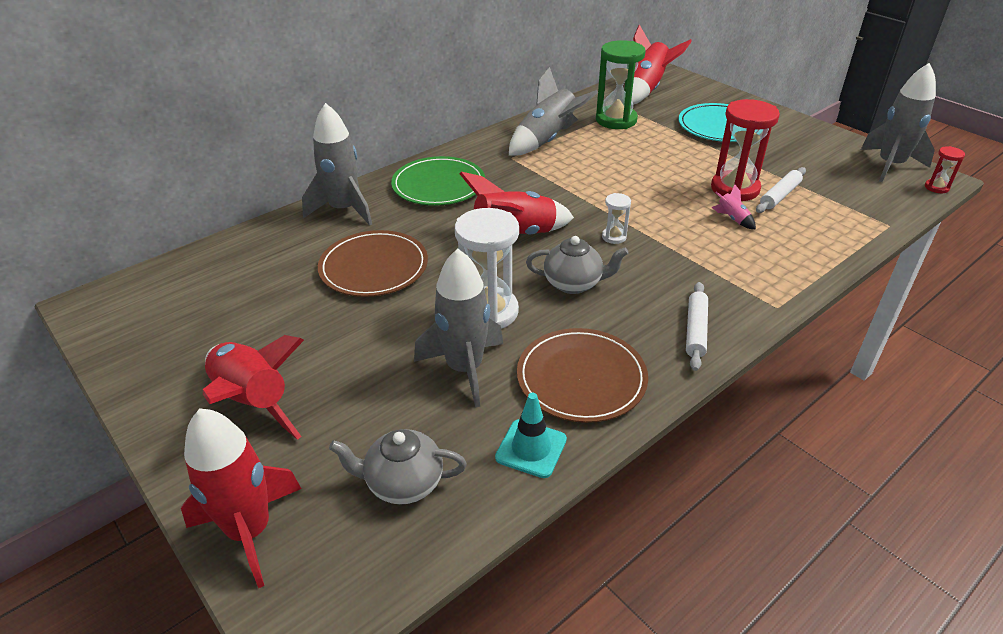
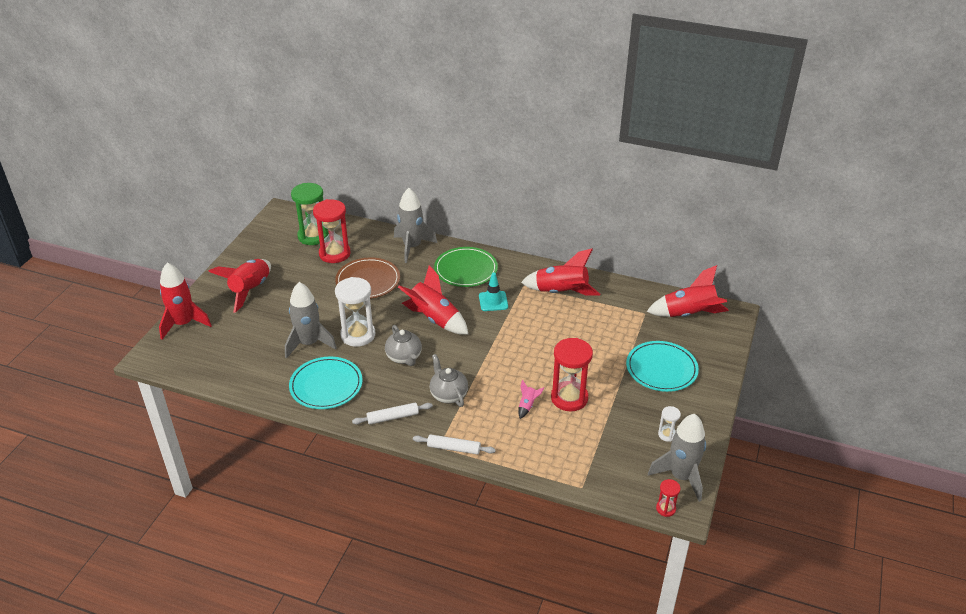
camera: 60 degrees right, 0 degrees up
(273, 280) = (334, 254): none -> red hourglass
(403, 483) = (228, 353): grey teapot -> grey teapot (448, 394)
(531, 448) = (268, 384): turquoise traffic cone -> turquoise traffic cone (493, 301)
(547, 140) = (561, 292): grey rocket -> red rocket
(581, 378) = (326, 385): brown plate -> turquoise plate
(614, 237) = (464, 359): white hourglass -> white hourglass (667, 434)
(616, 120) = (621, 314): green hourglass -> green hourglass (313, 236)
(779, 195) = (578, 422): white rolling pin -> white rolling pin (454, 448)

